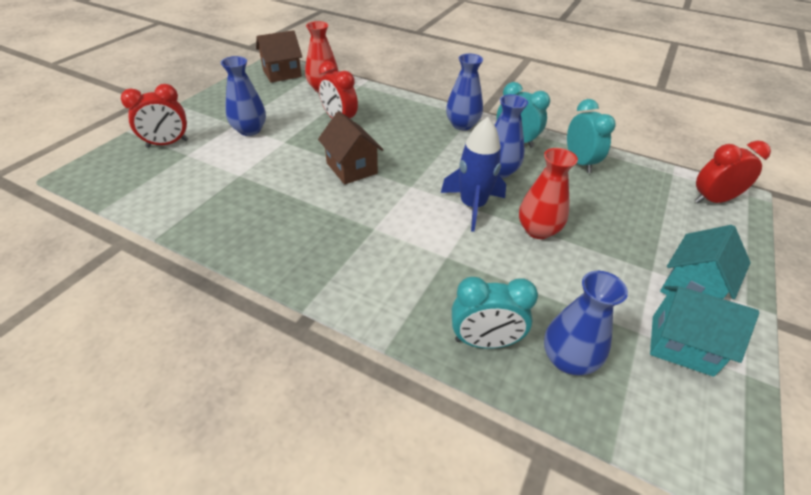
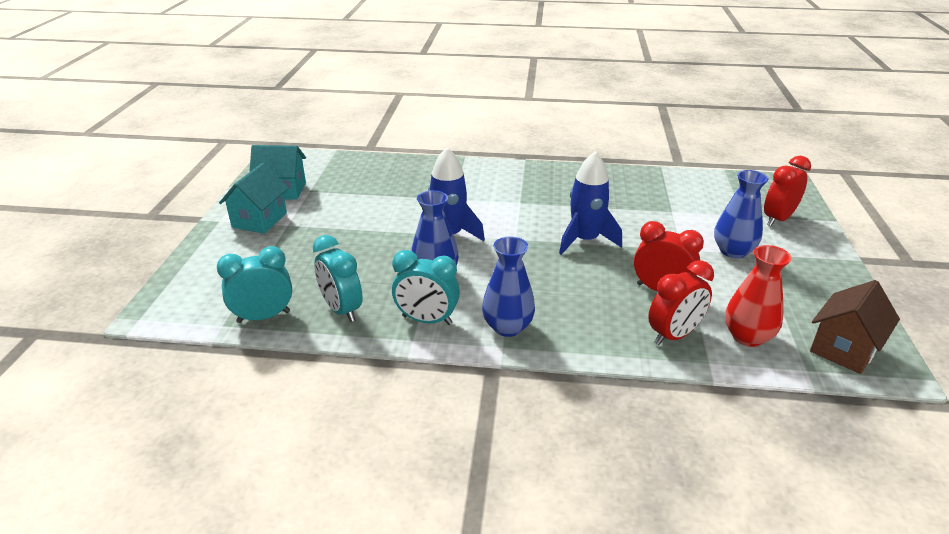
camera: 160 degrees right, 10 degrees down
(351, 168) = (585, 240): brown house -> blue rocket
(484, 341) = (409, 168): turquoise clock -> turquoise clock (263, 317)
(538, 230) = (384, 230): red vase -> none
(568, 359) = (358, 172): blue vase -> none
(712, 200) = (191, 301): red clock -> red clock (673, 335)

